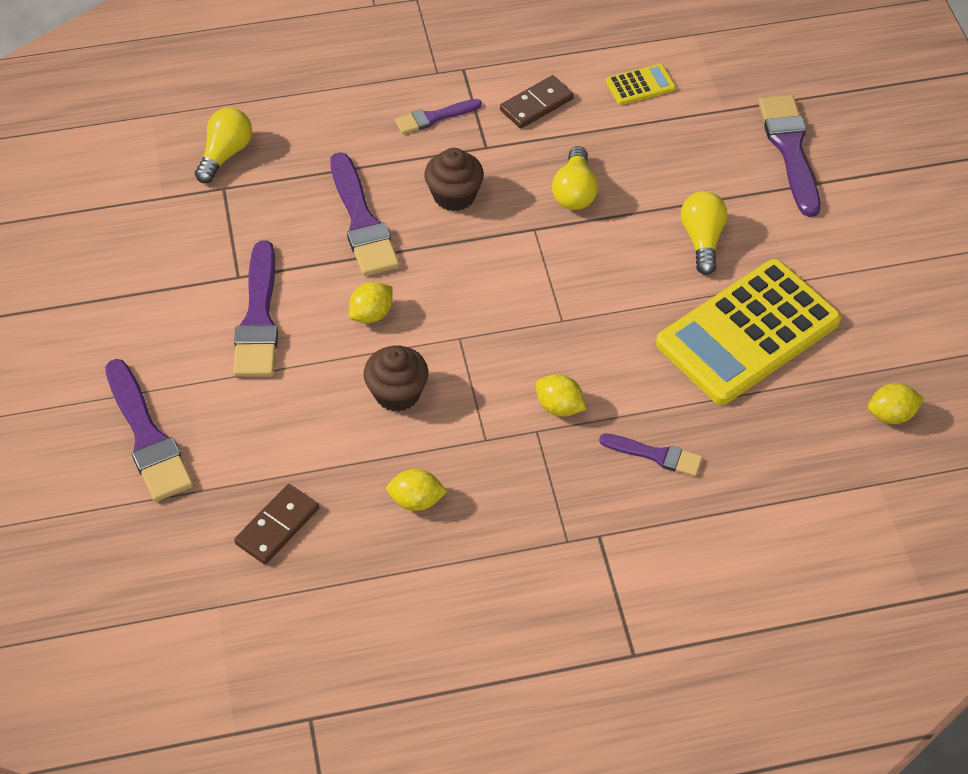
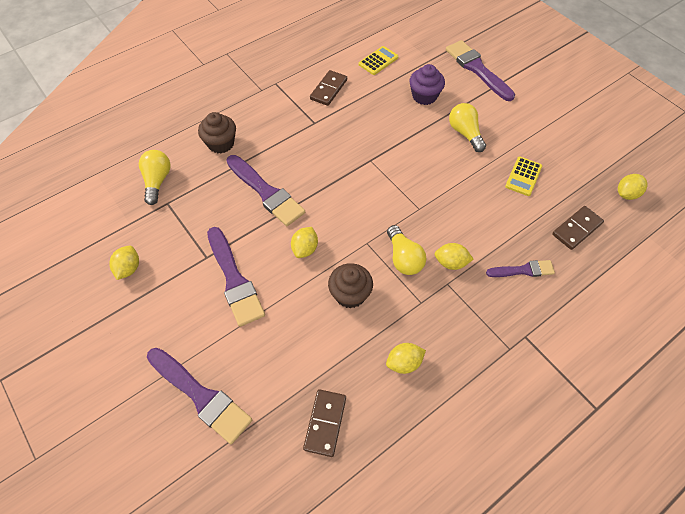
camera: 25 degrees left, 5 degrees up
(135, 254) = (129, 268): none -> yellow lemon
(434, 117) = (274, 116): purple brush -> none
(454, 196) = (313, 157): brown cupcake -> brown cupcake (221, 143)
(574, 191) = (379, 131): yellow light bulb -> yellow light bulb (403, 258)
(676, 163) = (424, 96): none -> purple cupcake
(748, 333) = (523, 176): yellow calculator -> yellow calculator, size x0.42
(775, 432) = (576, 229): none -> brown domino

